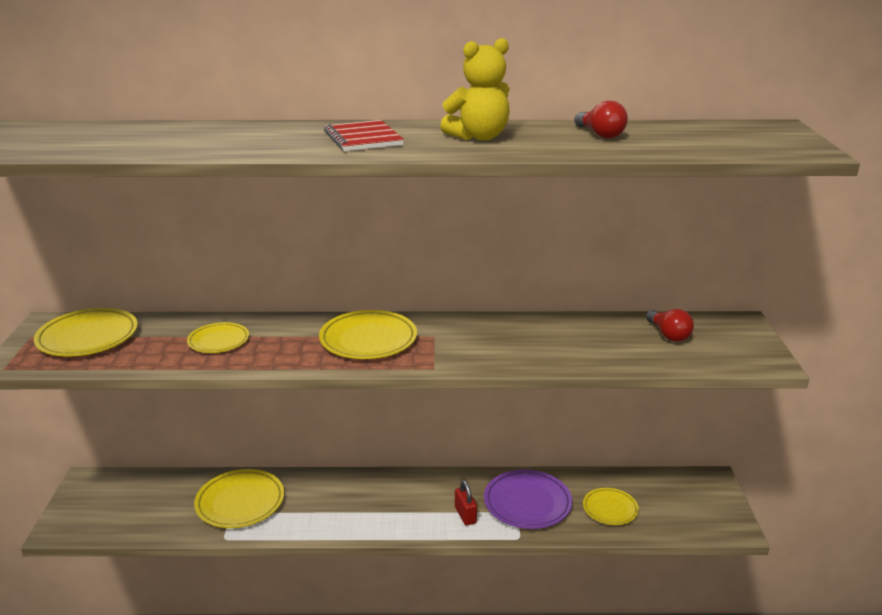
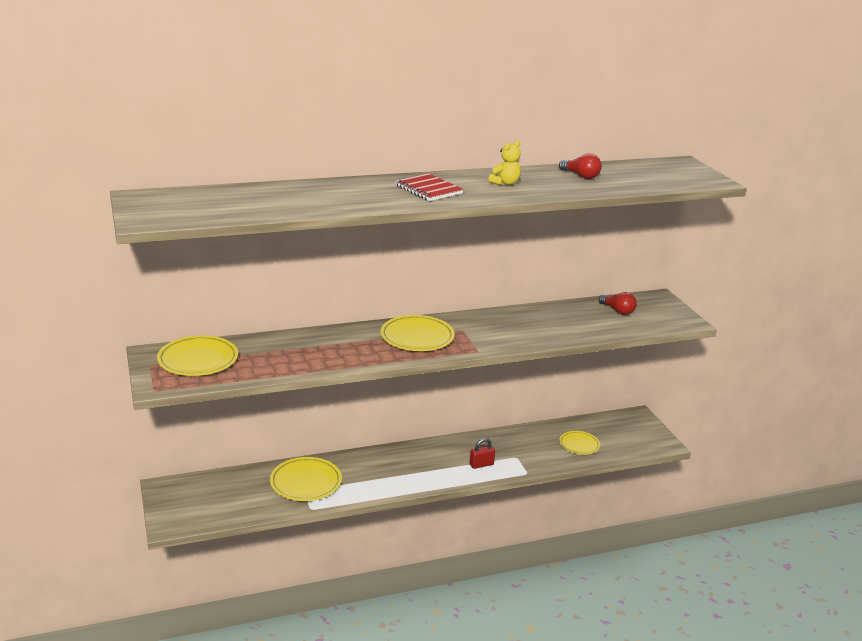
camera: 20 degrees left, 0 degrees up
(218, 341) = (306, 351): yellow plate -> none
(465, 515) = (481, 464): red padlock -> red padlock turned 75 degrees counterclockwise
(479, 137) = (505, 183): yellow teddy bear -> yellow teddy bear, size x0.65
(527, 503) = (520, 450): purple plate -> none

